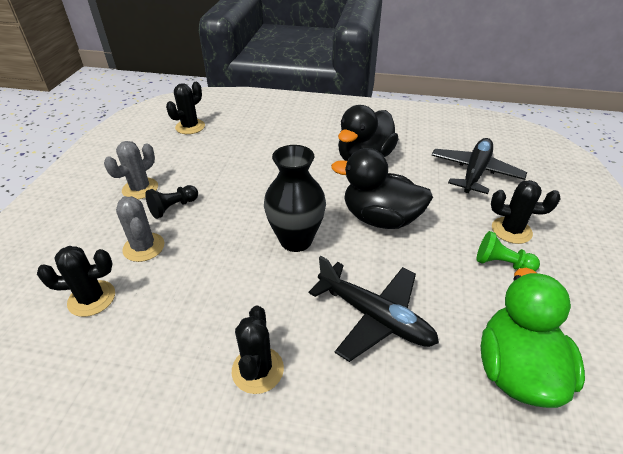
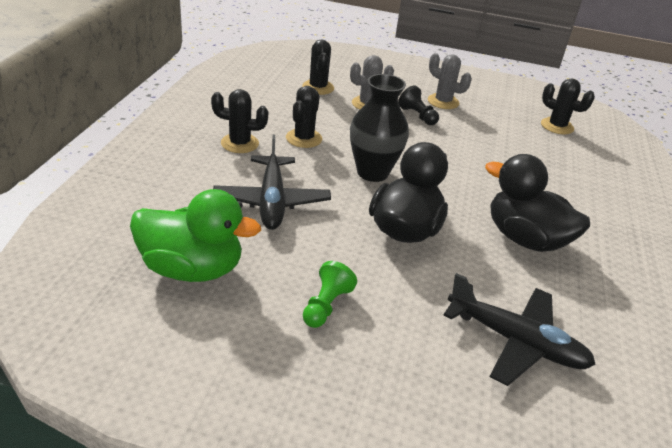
camera: 90 degrees right, 5 degrees down
(375, 317) = (272, 201): black plane -> black plane turned 45 degrees counterclockwise
(511, 230) = (384, 336): black cactus -> black cactus (304, 138)

